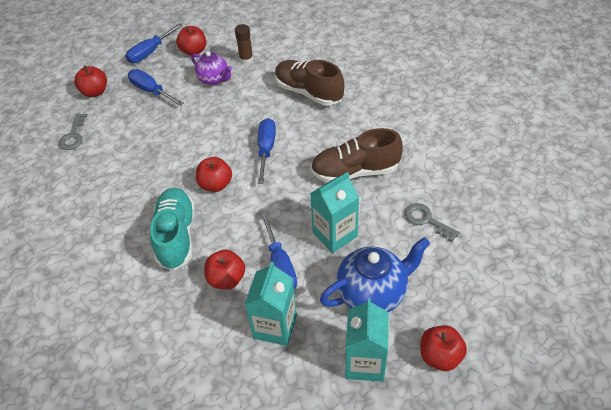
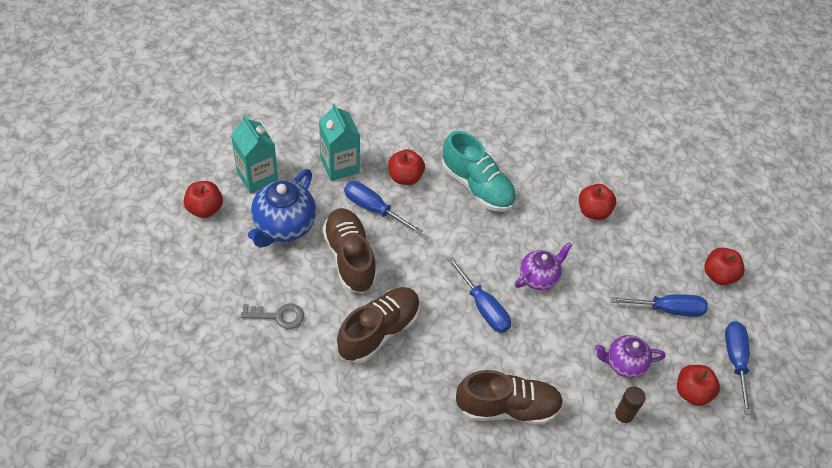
camera: 135 degrees right, 5 degrees up
(73, 135) = (672, 219): grey key -> none
(208, 148) = (539, 277): none -> purple teapot
(216, 184) = (492, 245): red apple -> red apple (593, 211)
(335, 234) = (350, 258): turquoise carton -> brown shoe

